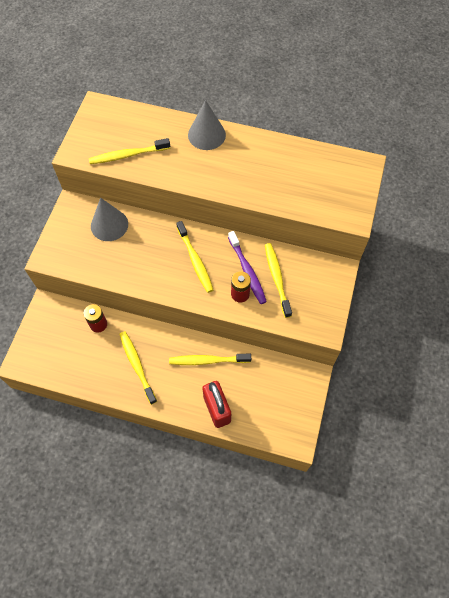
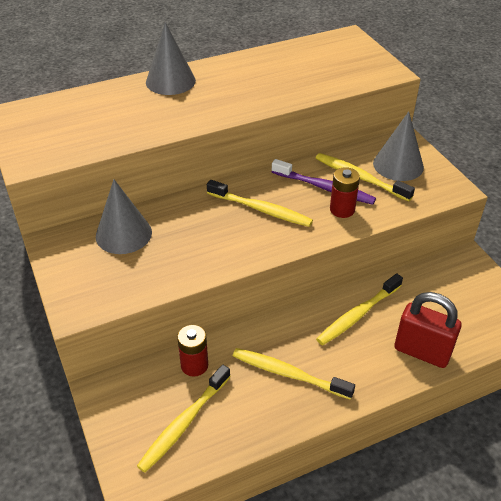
camera: 40 degrees left, 20 degrees down
(128, 155) = (100, 134): yellow toothbrush -> yellow toothbrush (184, 423)
(312, 286) = (398, 165): none -> grey cone

